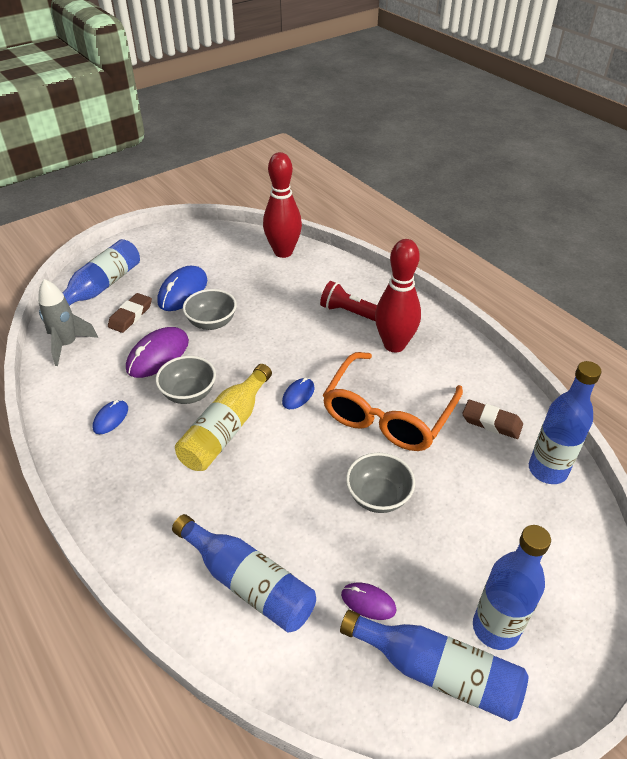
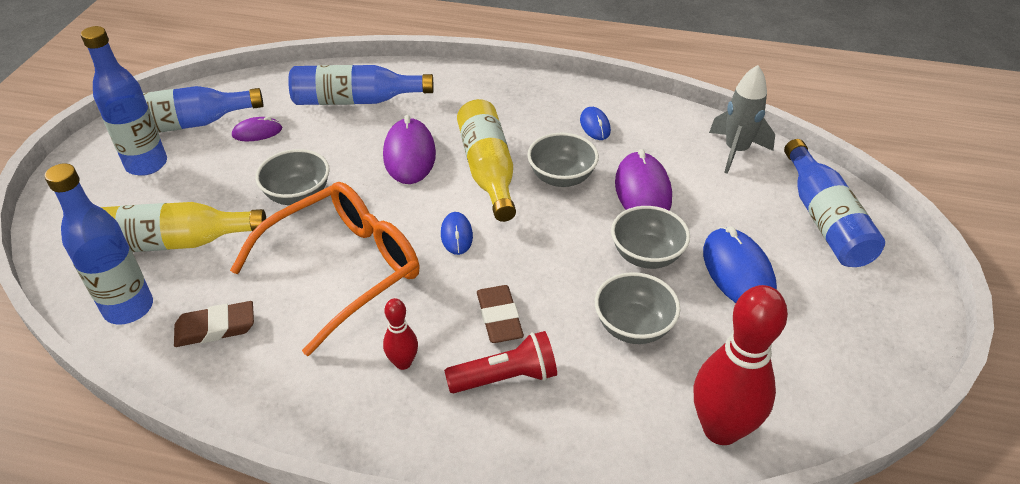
camera: 140 degrees right, 0 degrees up
(130, 315) = (737, 210): brown eraser -> brown eraser (499, 317)
(264, 481) = (409, 155): none -> purple mouse
(265, 299) = (633, 326): none -> grey bowl
(387, 414) = (343, 269): orange glasses -> orange glasses turned 60 degrees clockwise
(394, 345) = (403, 363): red bowling pin -> red bowling pin, size x0.49
(498, 510) = (173, 242): none -> yellow bottle

